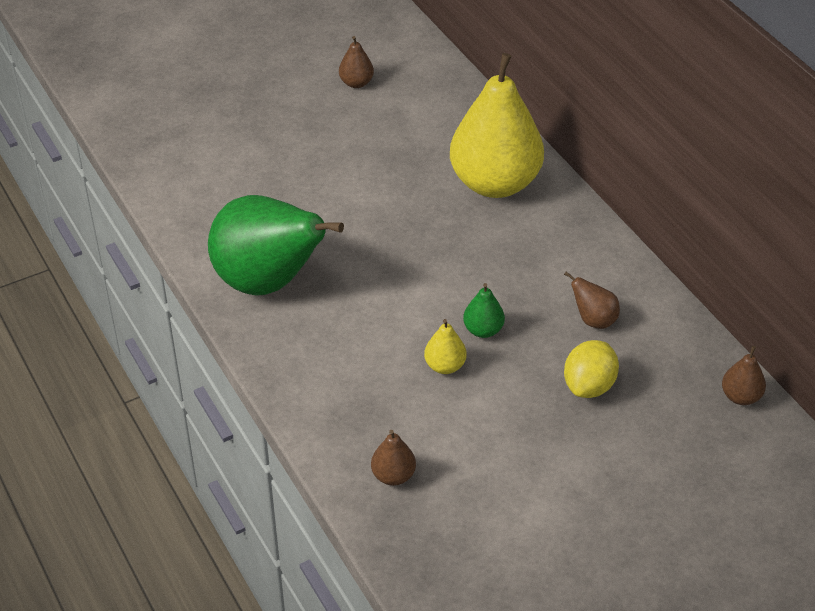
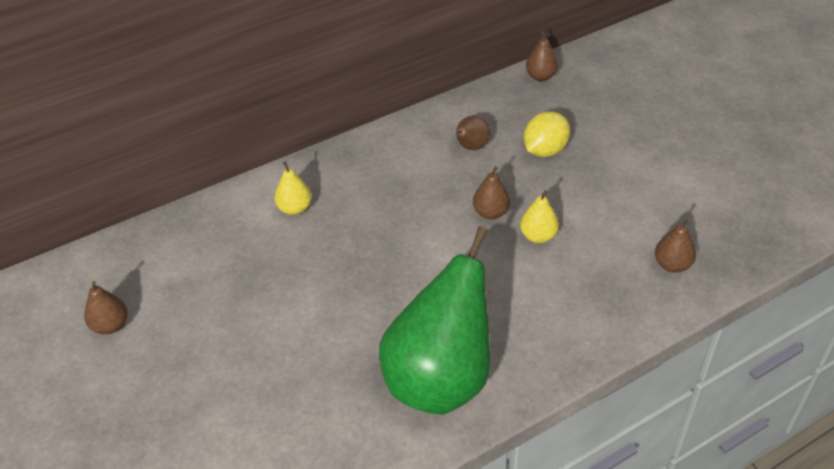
camera: 90 degrees left, 0 degrees up
(483, 330) = (491, 213): green pear -> brown pear
(495, 183) = (295, 208): yellow pear -> yellow pear, size x0.40
(589, 386) = (545, 150): yellow lemon -> yellow lemon turned 75 degrees counterclockwise

